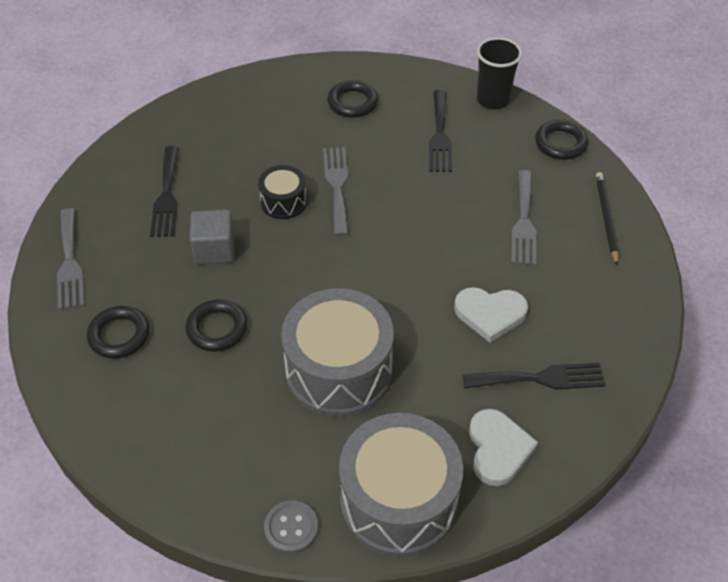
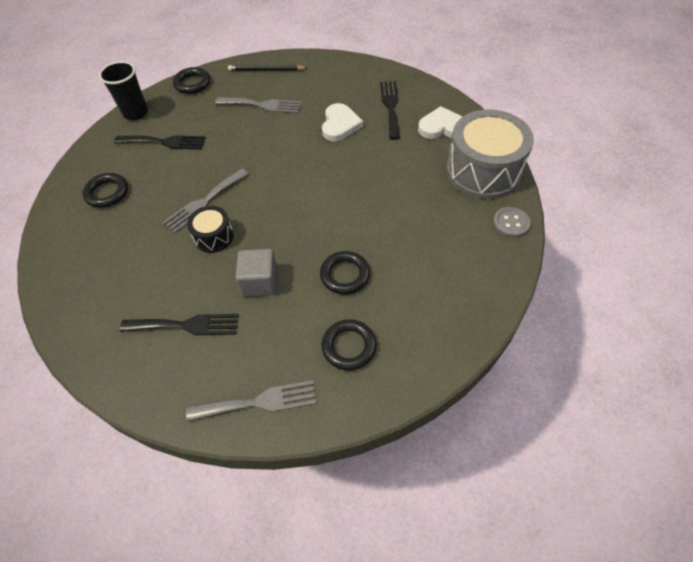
camera: 85 degrees left, 5 degrees up
(337, 186) = (204, 202): grey fork -> grey fork turned 45 degrees counterclockwise
(338, 371) = (385, 200): grey drum -> none

